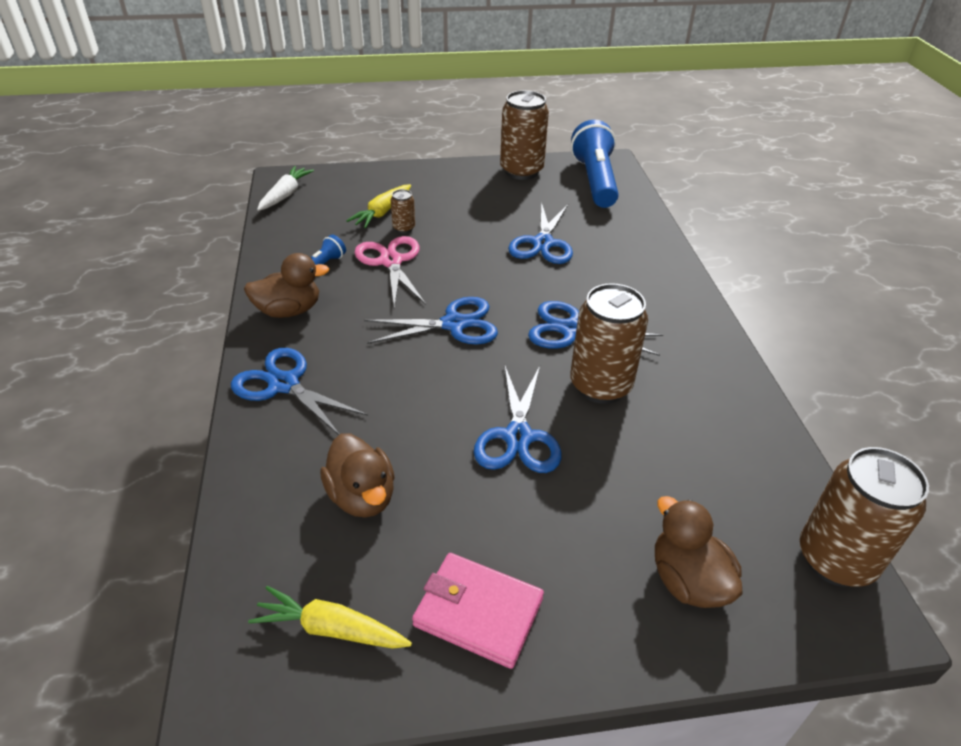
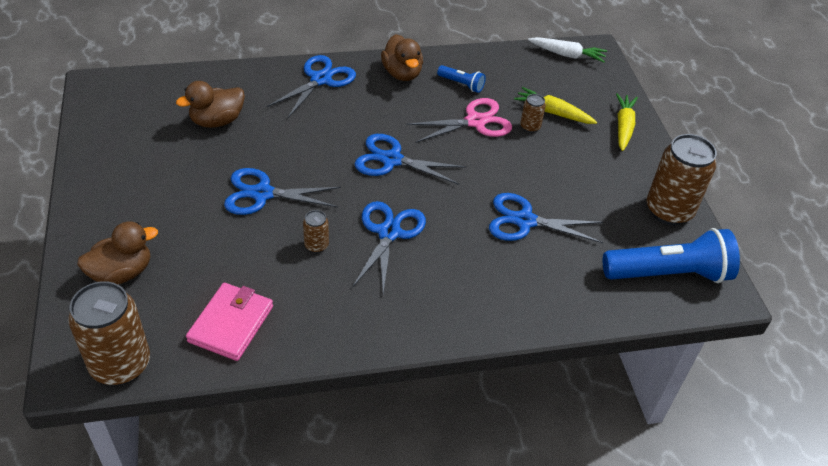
camera: 85 degrees right, 5 degrees up
(331, 629) = (126, 115): yellow carrot -> yellow carrot (623, 127)
(454, 324) = (392, 160): blue scissors -> blue scissors turned 120 degrees clockwise
(478, 612) = (123, 172): pink wallet -> pink wallet (231, 324)
(600, 386) = (316, 245): brown can -> brown can, size x0.46

